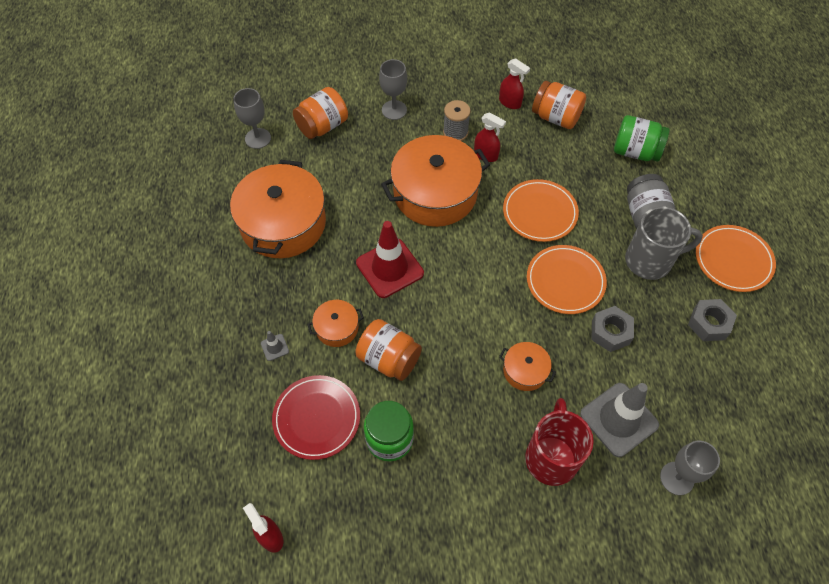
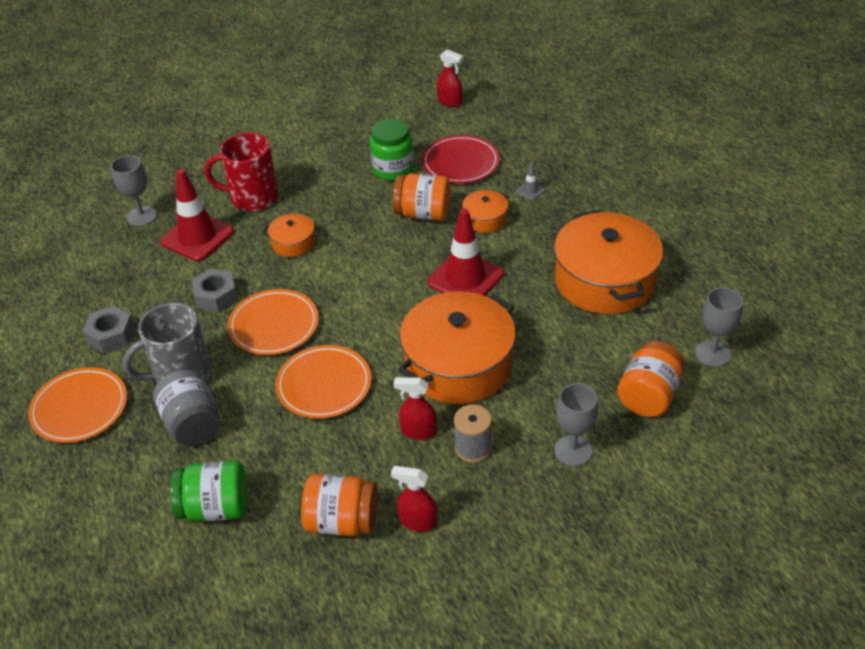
camera: 160 degrees right, 15 degrees down
(551, 457) = (252, 198): red mug -> red mug turned 105 degrees clockwise
(619, 419) = (197, 237): grey traffic cone -> red traffic cone

